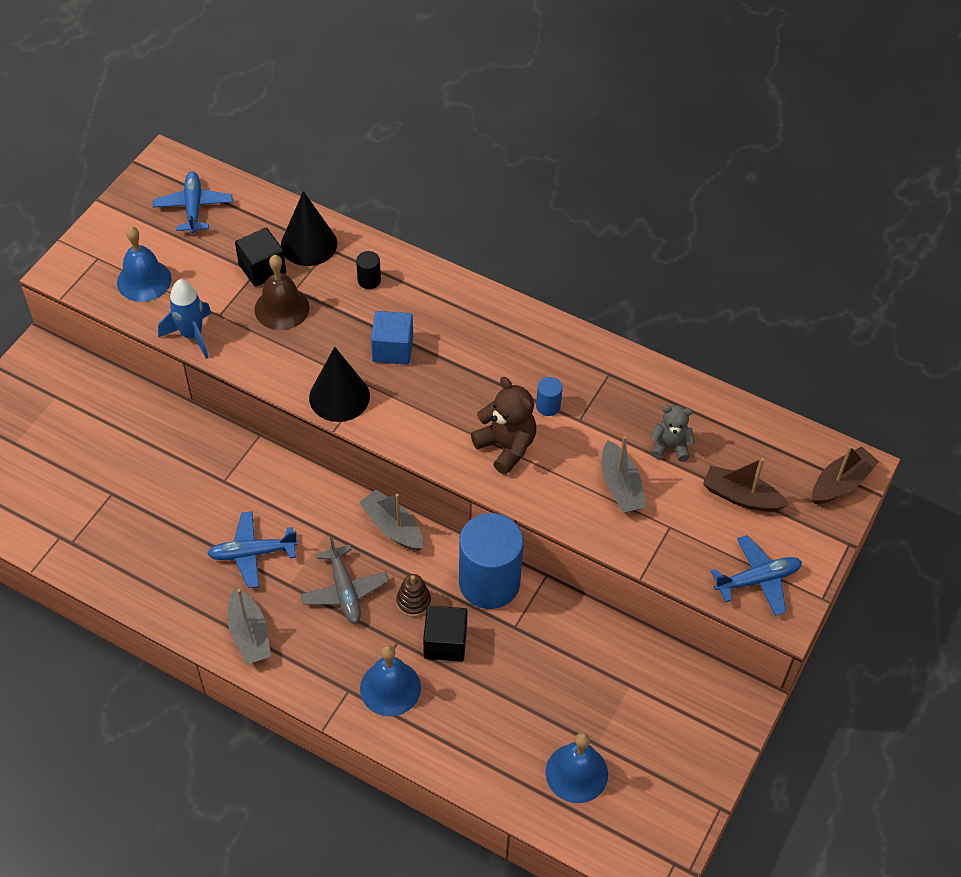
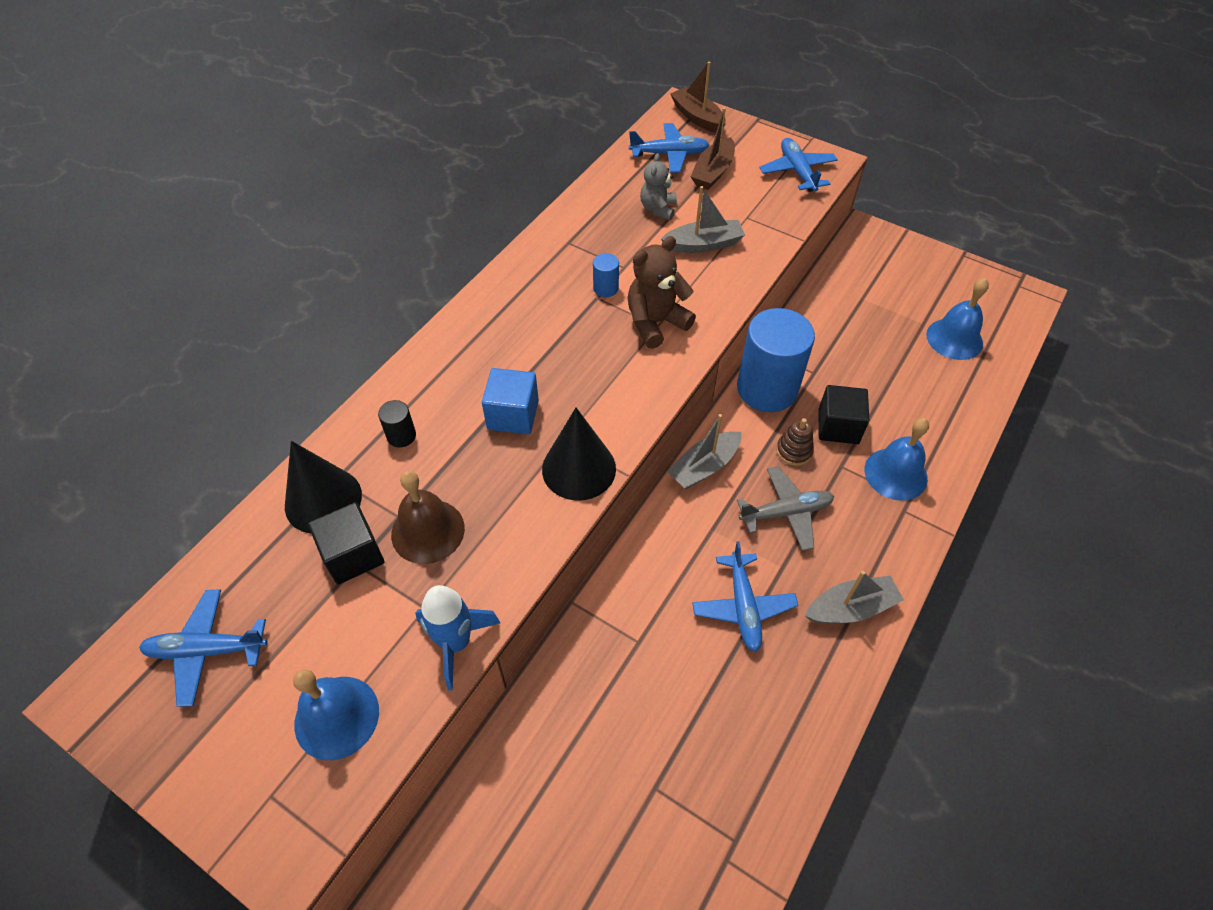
camera: 85 degrees left, 0 degrees up
(765, 456) = (669, 154): none -> blue plane

